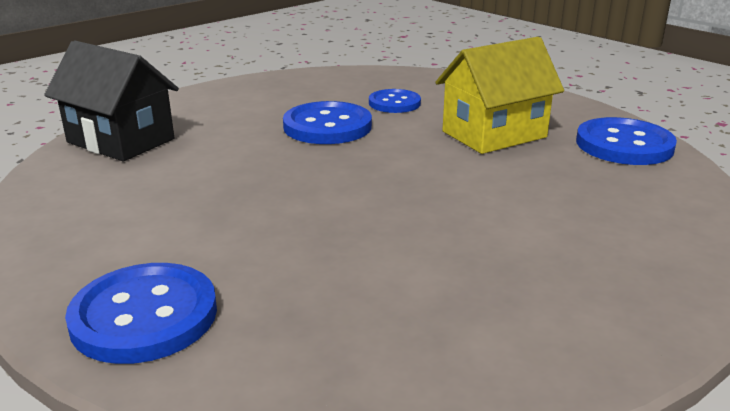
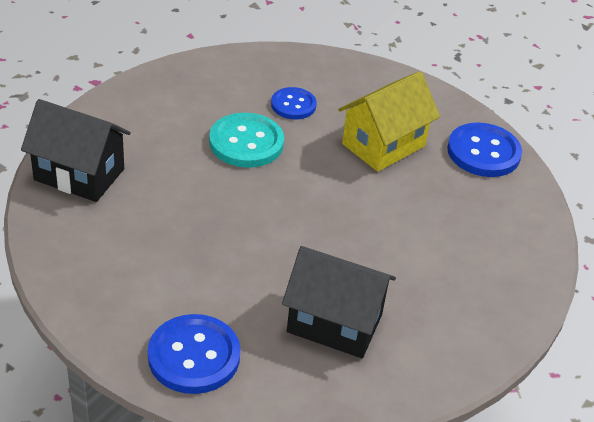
camera: 15 degrees left, 15 degrees up
(327, 126) = (246, 143): blue button -> turquoise button
(376, 294) = (334, 323): none -> black house

